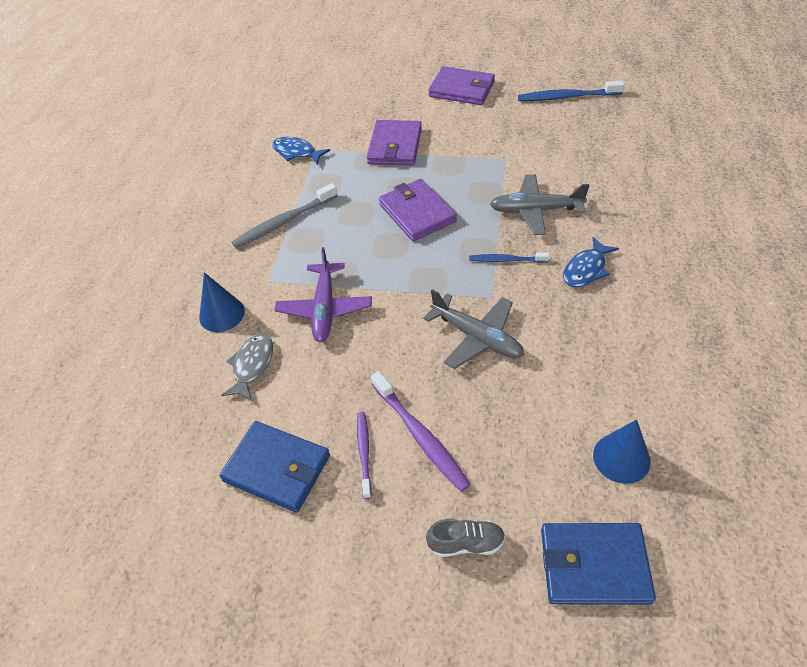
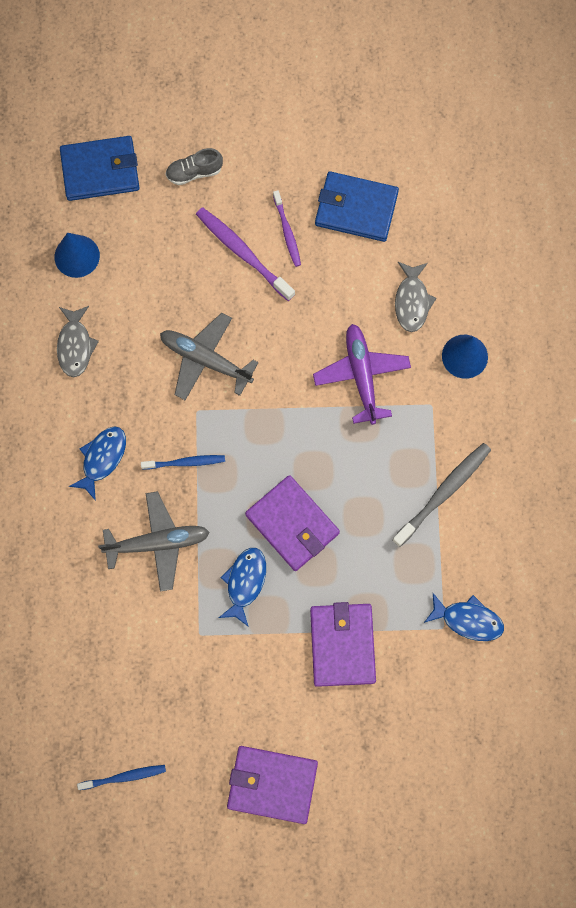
camera: 165 degrees right, 25 degrees up
(464, 182) = (245, 582): none -> blue fish
(567, 97) = (124, 777): blue toothbrush -> blue toothbrush, size x0.61
(618, 364) = (75, 346): none -> grey fish

